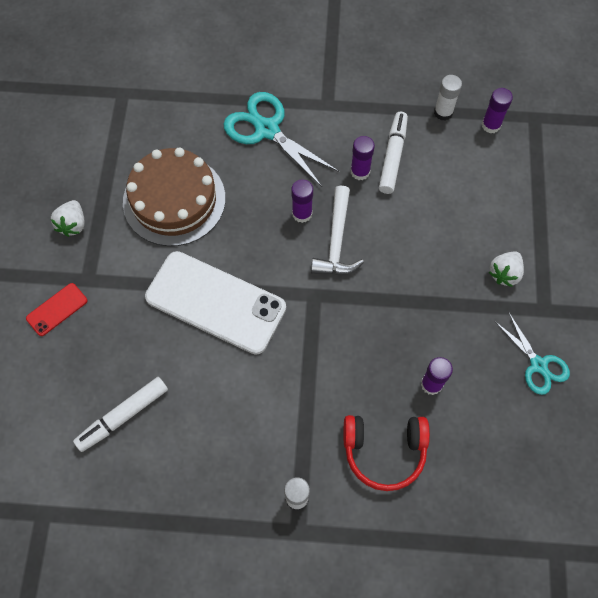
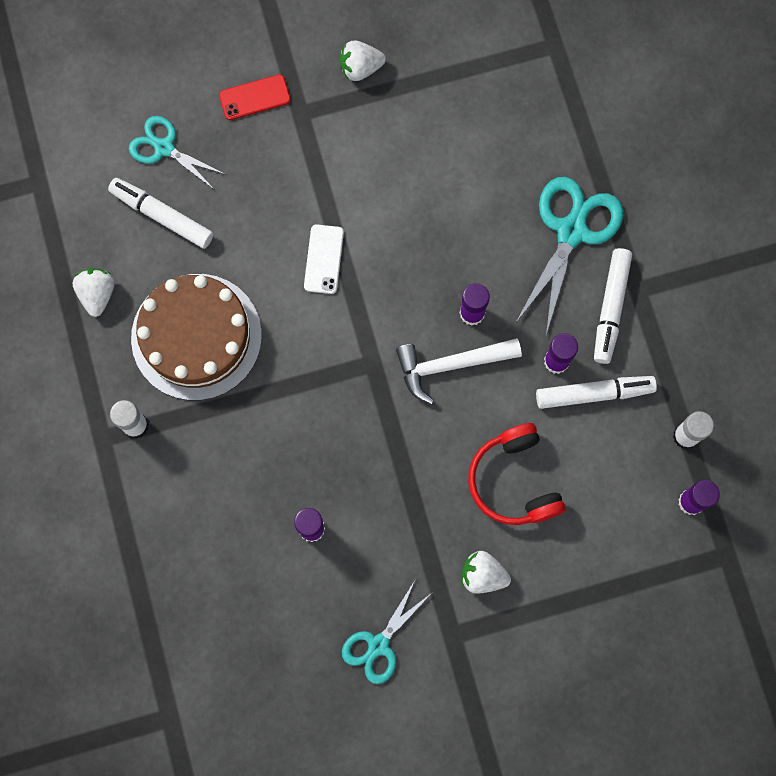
camera: 70 degrees right, 10 degrees up
(57, 309) = (254, 97): red phone -> red phone turned 45 degrees counterclockwise
(64, 395) = (164, 148): none -> turquoise scissors
(168, 494) = (98, 294): none -> white strawberry
(174, 200) = (434, 163): brown cake -> brown cake (196, 336)
(215, 302) = (323, 259): white phone -> white phone, size x0.44
(334, 125) = (610, 308): none -> white marker
(384, 451) = (217, 500): red headphones -> red headphones (514, 481)

